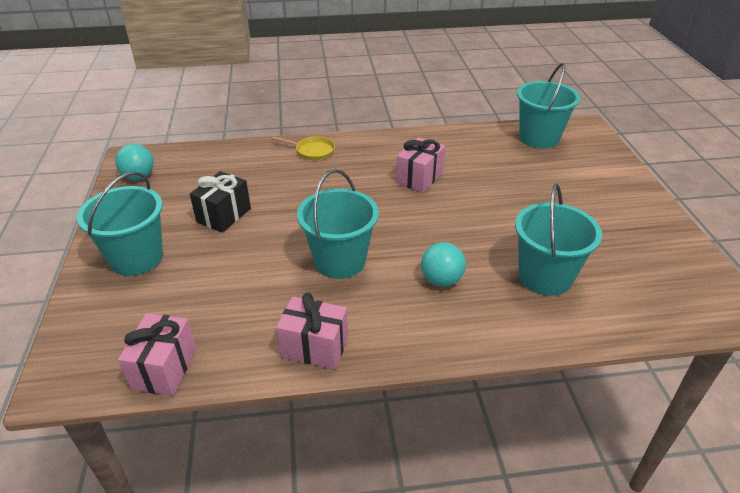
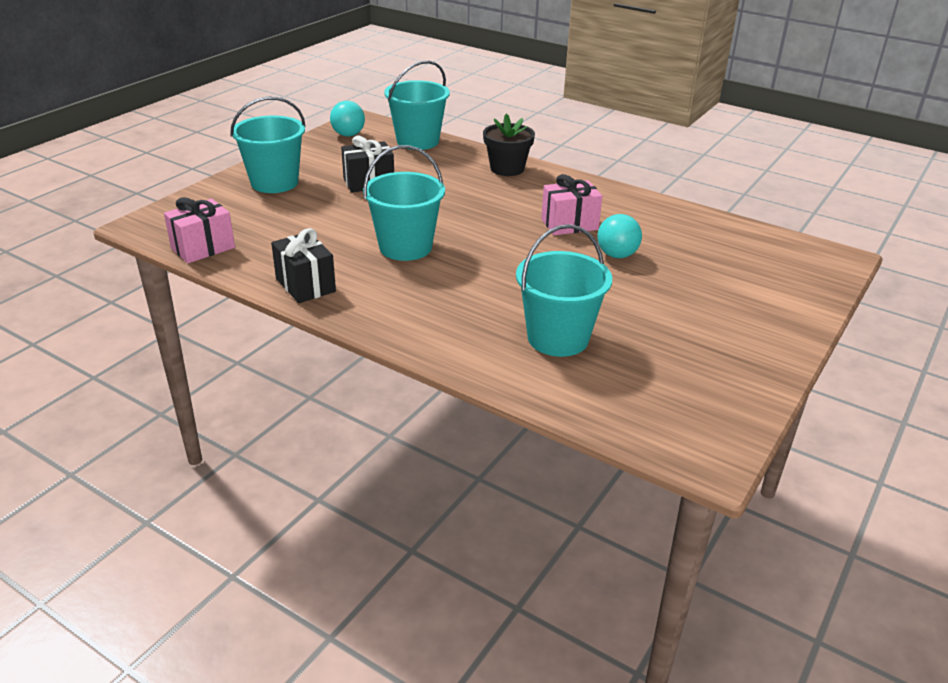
camera: 40 degrees right, 5 degrees down
(312, 151) = (507, 168): yellow pan -> black flower pot
(315, 347) = (305, 285): pink gift -> black gift
(441, 280) = (463, 296): turquoise ball -> turquoise ball (617, 255)
(539, 138) = (757, 245): turquoise bucket -> turquoise bucket (417, 141)

